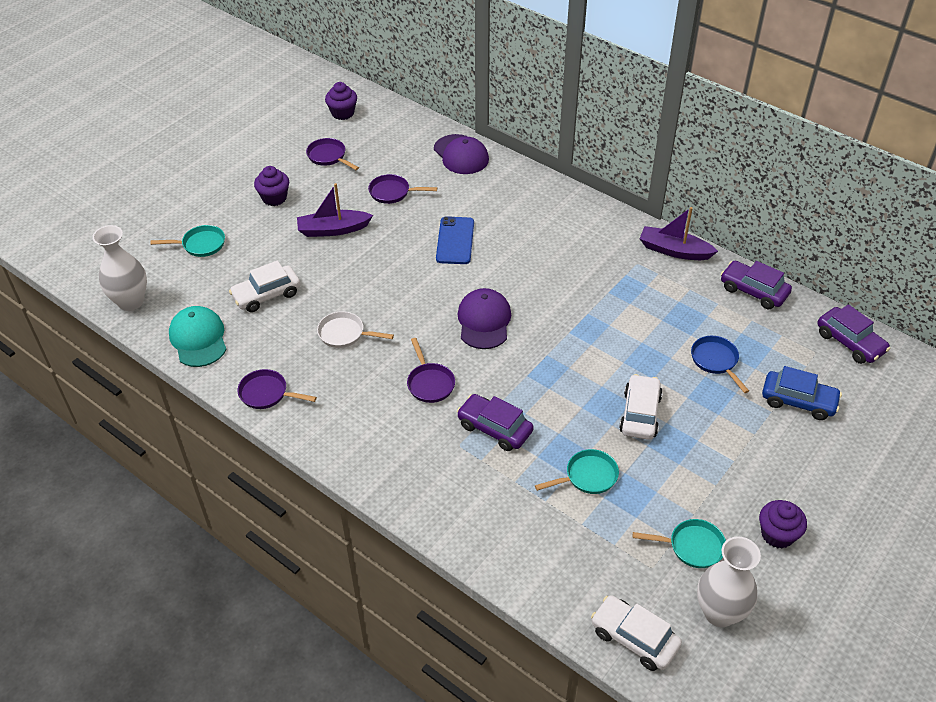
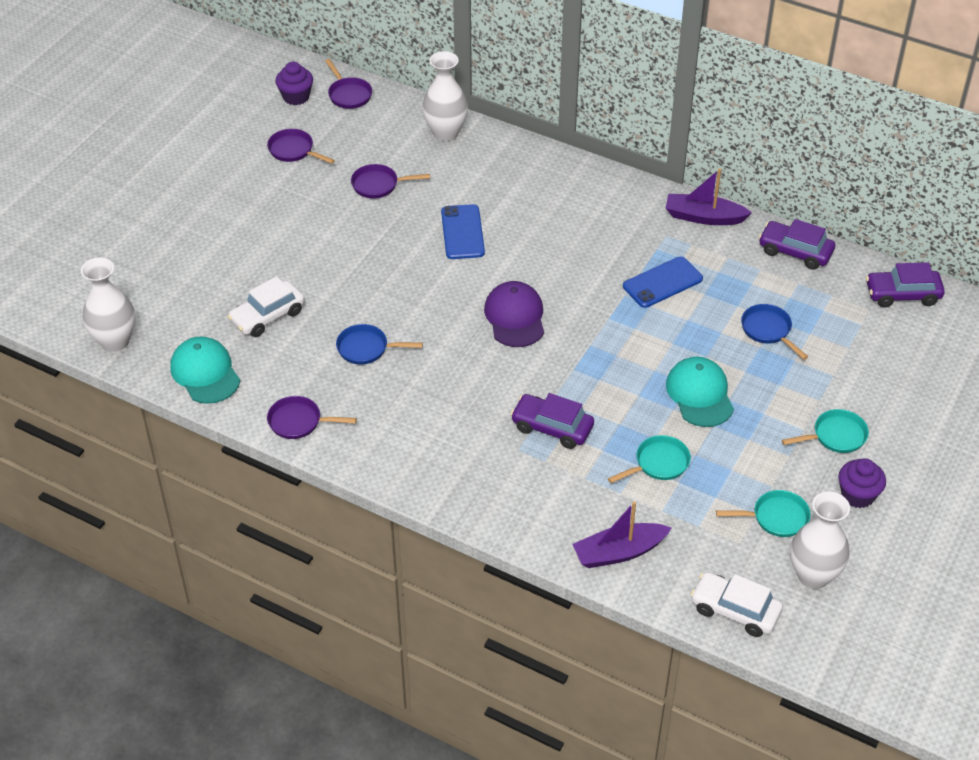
camera: 10 degrees left, 0 degrees up
(201, 244) = (175, 268): turquoise pan -> turquoise pan (835, 436)
(274, 198) = (244, 205): purple cupcake -> none
(333, 229) = (322, 235): purple boat -> purple boat (619, 552)
(344, 334) = (366, 348): white pan -> blue pan
(430, 383) = (472, 389): purple pan -> purple pan (349, 95)
(461, 155) = (445, 133): purple cap -> white vase
(625, 305) = (662, 282): none -> blue phone
(640, 414) = (700, 394): white car -> turquoise cap
(798, 401) = (859, 361): blue car -> none
(850, 342) = (902, 294): purple car -> purple car turned 135 degrees clockwise

